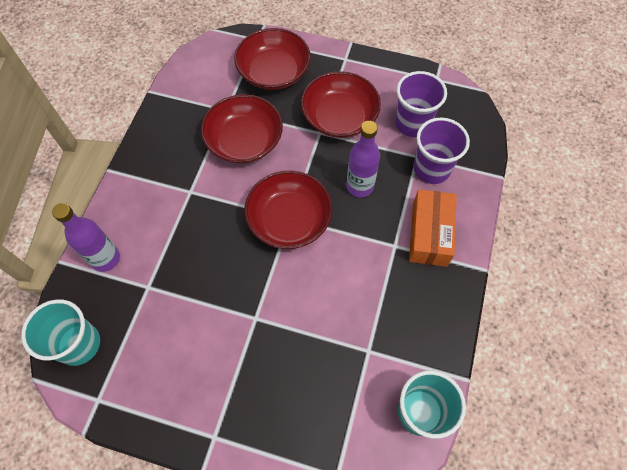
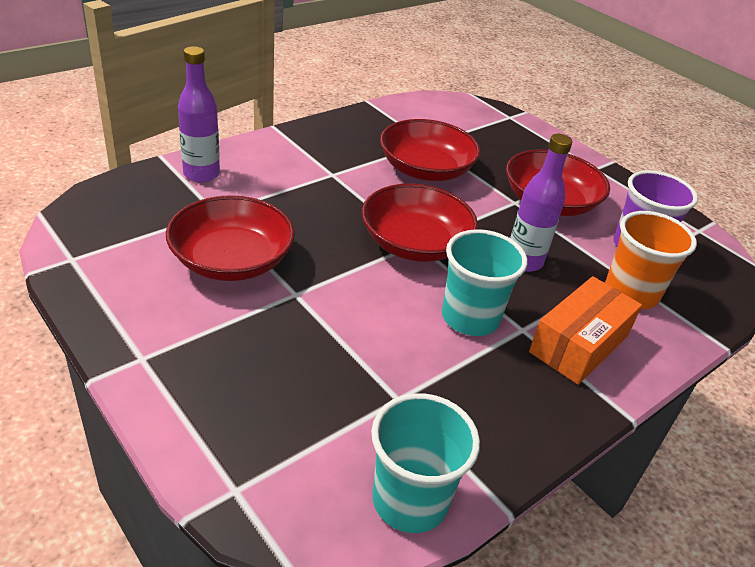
camera: 30 degrees right, 25 degrees down
(79, 344) = (106, 213): turquoise cup -> turquoise cup (470, 318)
(273, 72) = (505, 142): red bowl -> red bowl (232, 260)
(431, 169) = (631, 293): purple cup -> orange cup

